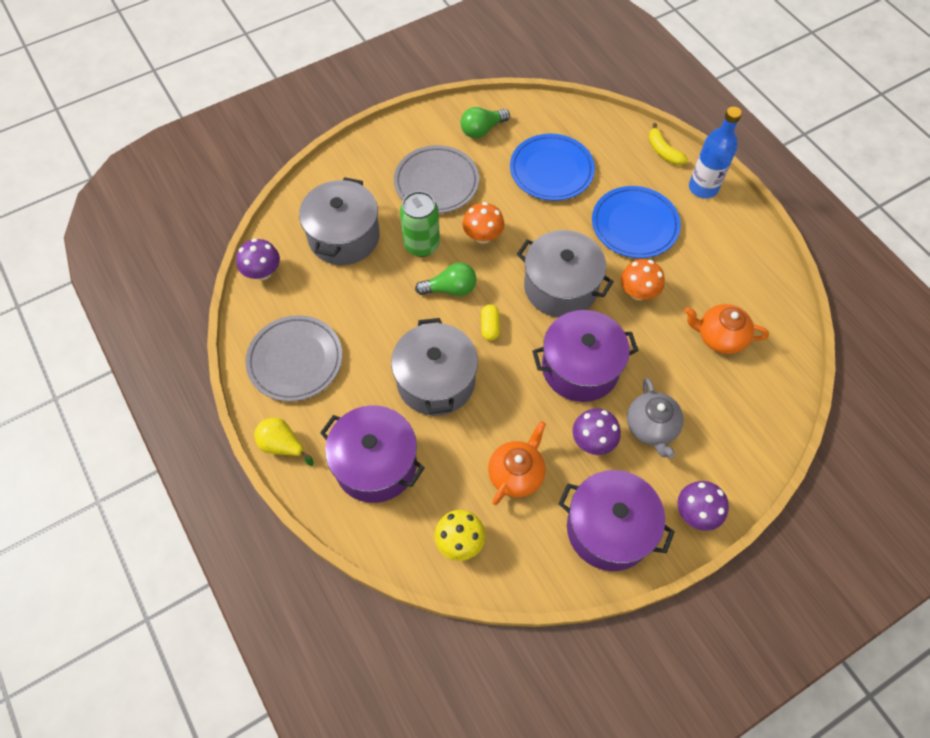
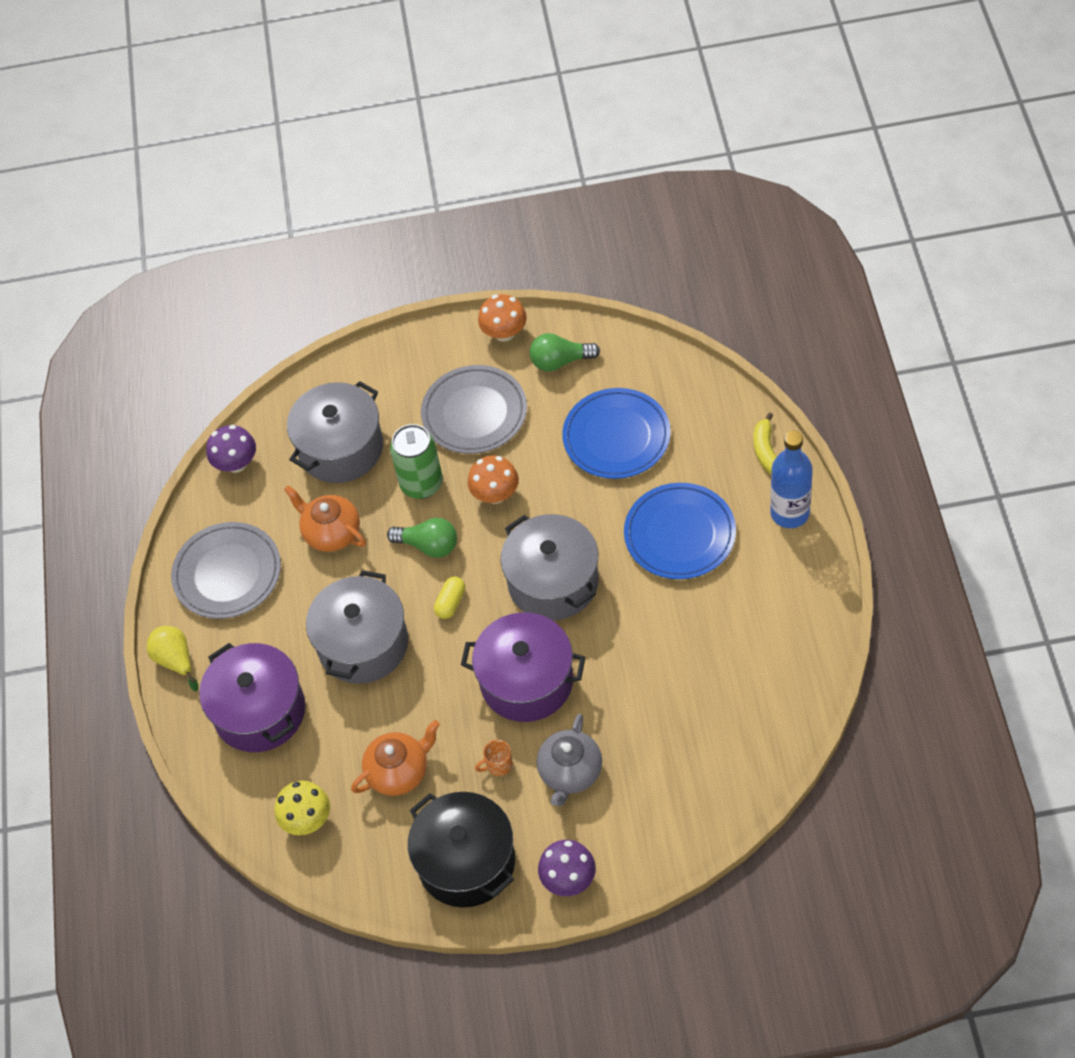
camera: 30 degrees right, 5 degrees down
(593, 441) = (498, 765): purple mushroom -> orange mug
(609, 529) = (466, 862): purple pot -> black pot
(638, 292) = (639, 616): orange mushroom -> orange mushroom (504, 333)
(720, 337) = (705, 698): orange teapot -> orange teapot (331, 533)

